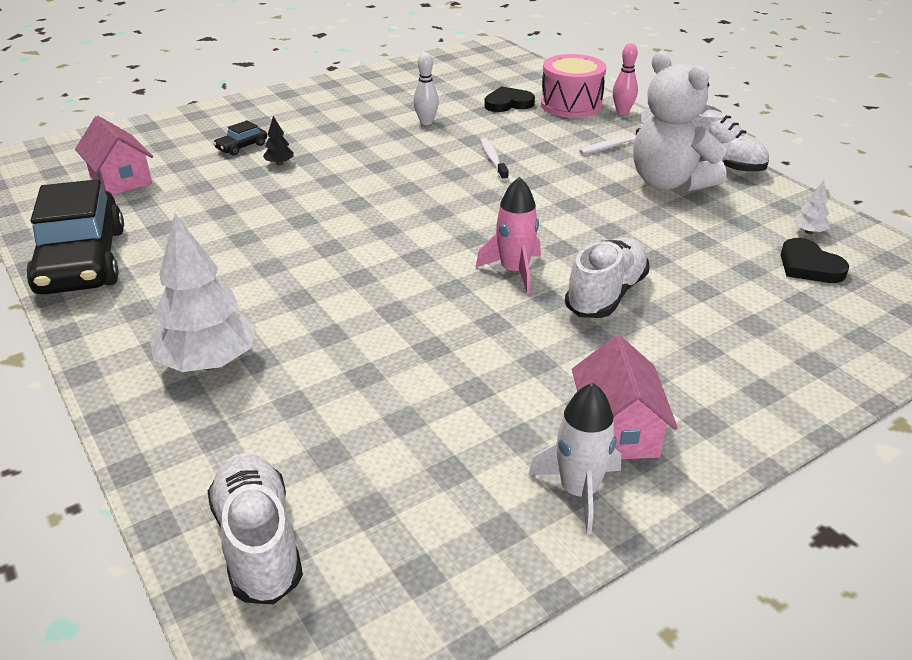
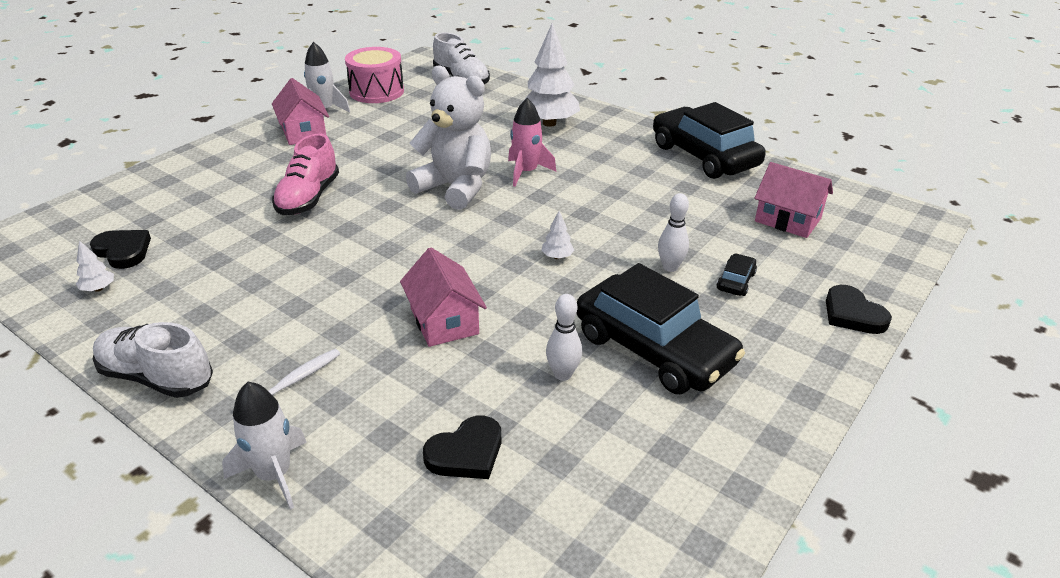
camera: 160 degrees right, 0 degrees up
(191, 118) = (852, 314): none -> black heart
(279, 163) = (670, 267): black tree -> white bowling pin
(353, 123) = (653, 349): none -> black car
(367, 187) = (557, 257): none -> white tree
(493, 160) = (444, 321): white toothbrush -> pink house
(514, 271) = (383, 203): pink rocket -> pink rocket (526, 172)
(571, 105) = (362, 474): pink drum -> pink drum (376, 91)
(606, 295) = (308, 198): white shoe -> pink shoe
(622, 112) = (274, 475): pink bowling pin -> white rocket
(669, 183) = (230, 328): white teddy bear -> white teddy bear (455, 188)

